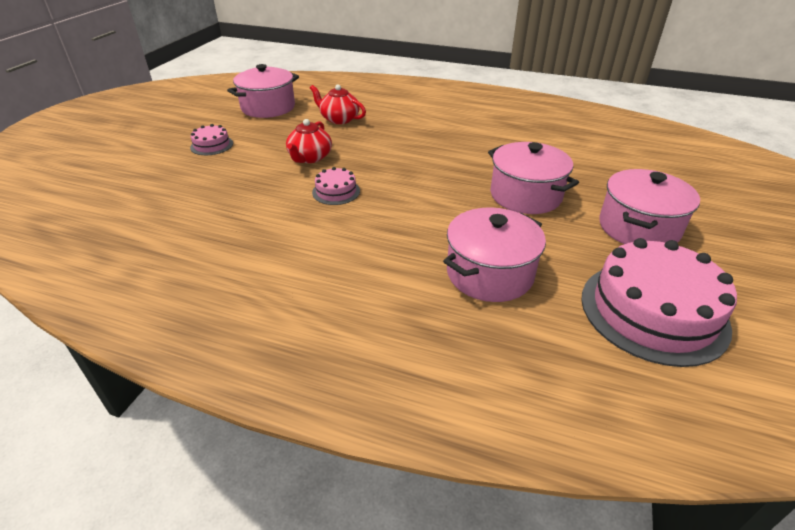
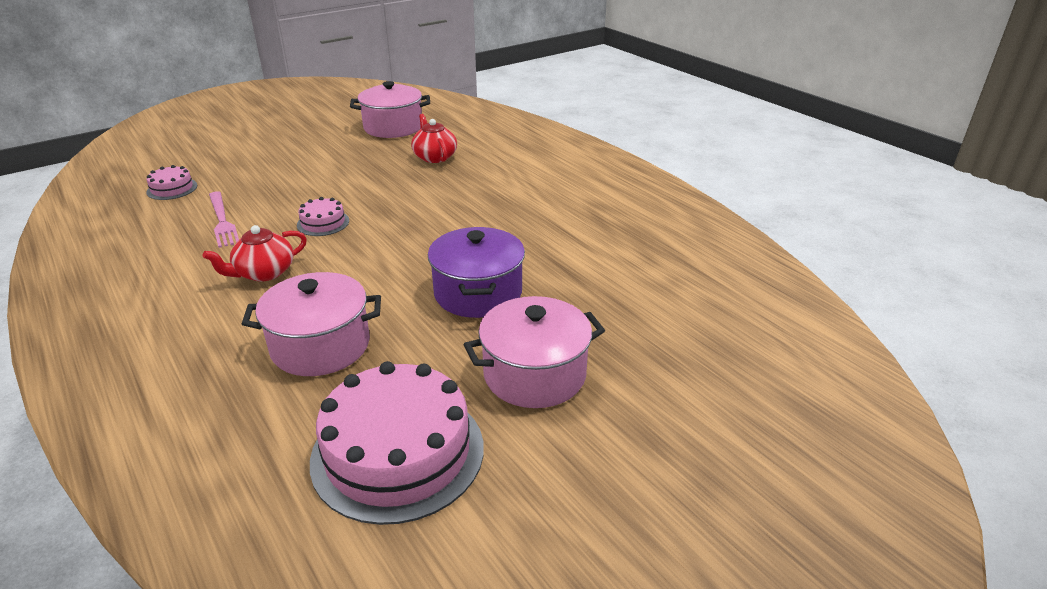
camera: 35 degrees right, 5 degrees down
(211, 145) = (298, 149): pink cake -> pink cake (172, 189)
(244, 221) = (222, 221): none -> pink fork
(310, 158) = (352, 185): red teapot -> red teapot (264, 273)
(525, 195) = (478, 293): pink pot -> purple pot

